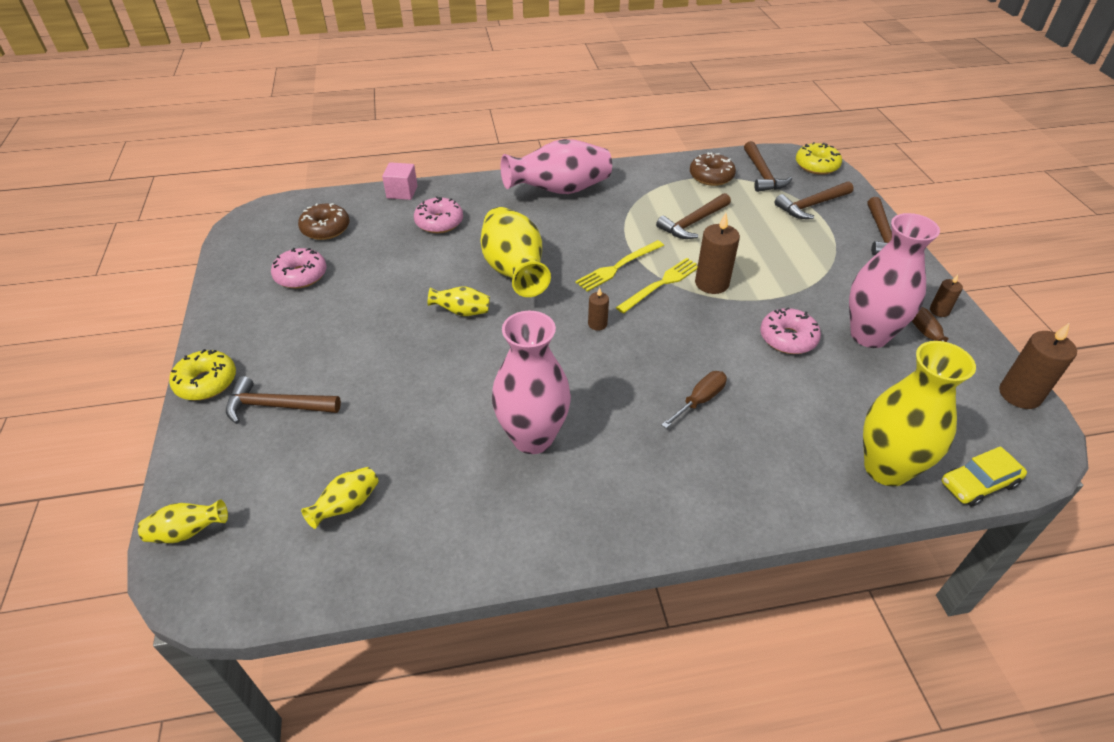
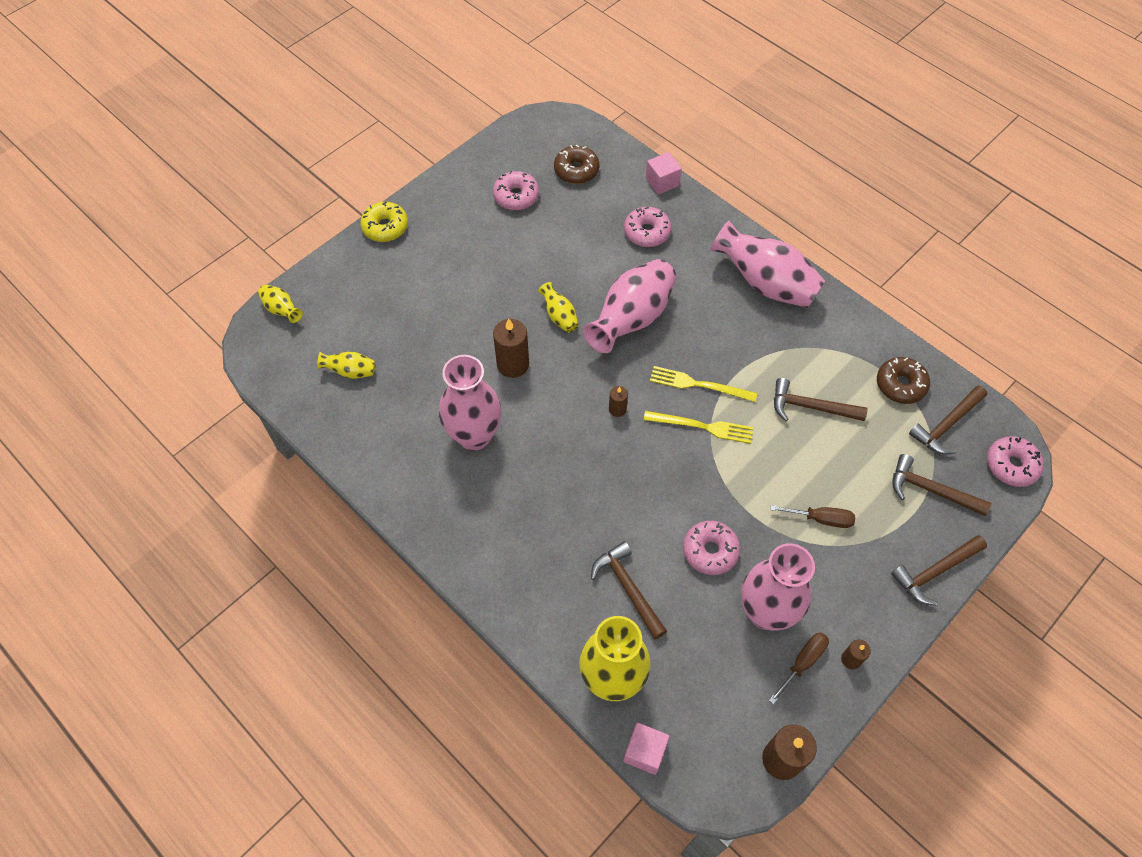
camera: 55 degrees right, 15 degrees up
(277, 406) = (395, 278): brown hammer -> brown hammer (628, 588)
(514, 271) = (631, 319): yellow vase -> pink vase
(699, 400) = (588, 520): brown screwdriver -> brown screwdriver (821, 519)
(711, 283) = (735, 463): brown candle -> brown candle (513, 364)
(816, 166) = (1011, 465): yellow donut -> pink donut
(978, 483) = (645, 752): yellow car -> pink cube

